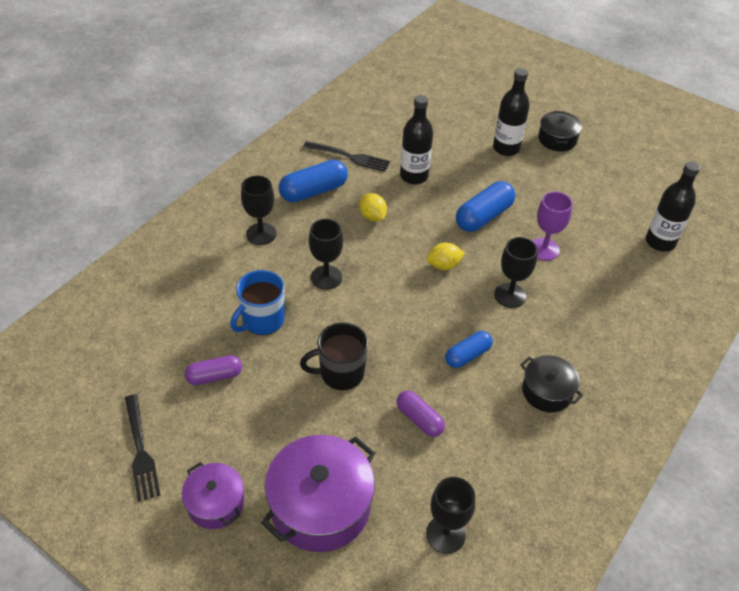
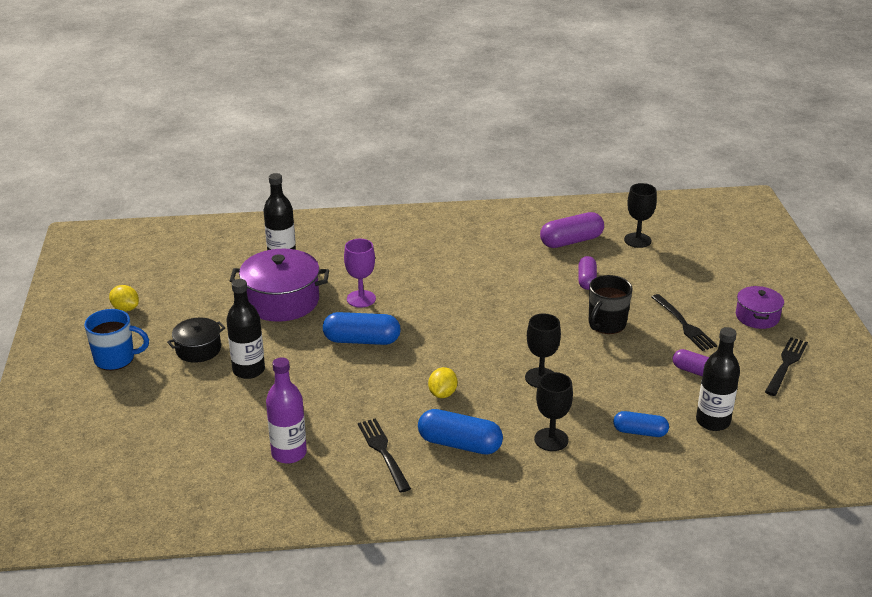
camera: 130 degrees left, 15 degrees down
(262, 320) = (624, 382): blue mug -> blue mug (116, 359)
(275, 430) = (684, 324): none -> black fork
(320, 506) = (694, 283): purple pot -> purple pot (282, 301)
(340, 373) = (606, 324): black mug -> black mug turned 90 degrees clockwise
(397, 122) = (289, 453): none -> purple bottle
(414, 176) = (359, 400): black bottle -> black bottle (713, 421)
(443, 265) = (445, 333): yellow lemon -> yellow lemon (125, 309)
(467, 355) = (511, 286): blue capsule -> blue capsule (640, 432)
(501, 469) = (571, 241): none -> purple capsule
(510, 295) = (432, 293): black goblet -> none
(547, 391) = (493, 248): black pot -> none

